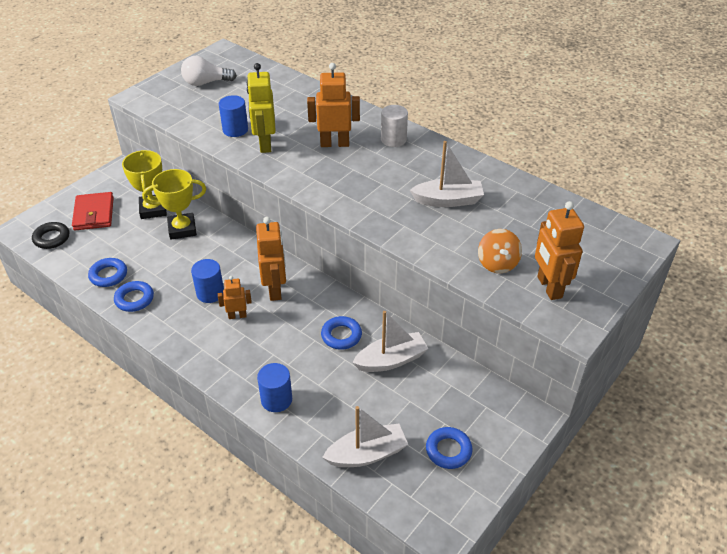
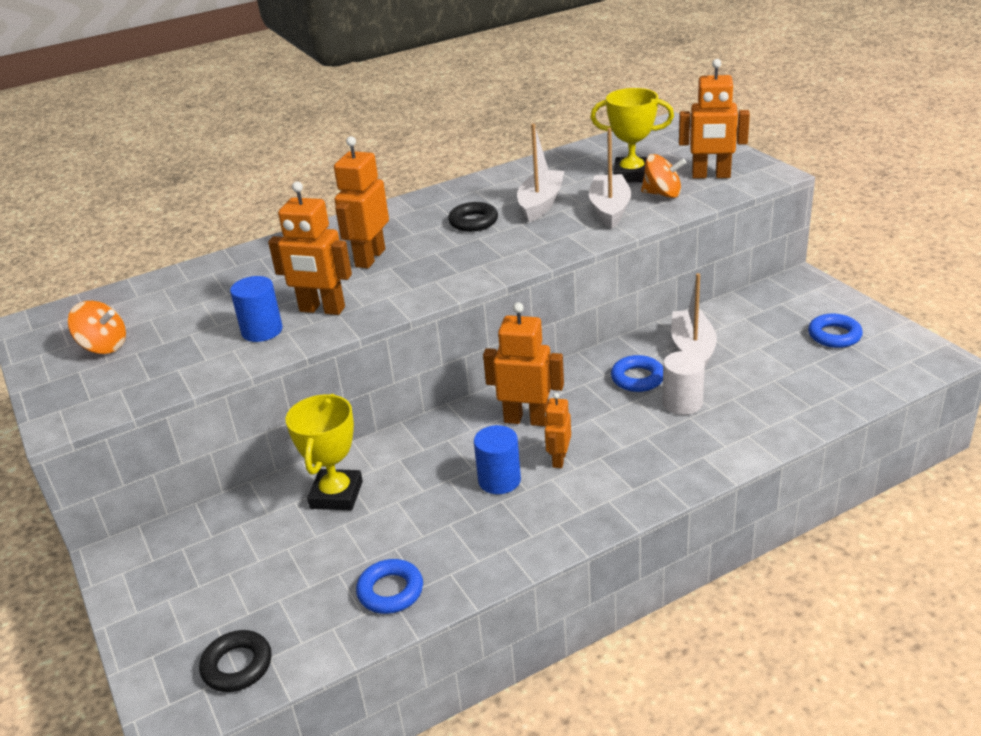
camera: 65 degrees left, 10 degrees down
(94, 214) = (213, 600): red wallet -> none
(134, 299) = (466, 563): blue ring -> none
(153, 209) = (261, 523): yellow trophy -> yellow trophy (631, 175)
(206, 83) = (104, 346): white light bulb -> orange spinning top
(265, 144) = (322, 310): yellow robot -> orange robot
(276, 399) = (725, 444): blue cylinder -> none
(367, 454) = (827, 388): white boat -> white boat (610, 209)
(393, 139) = (397, 219): white cylinder -> white cylinder (682, 403)
(404, 174) = (473, 222): none -> black ring

